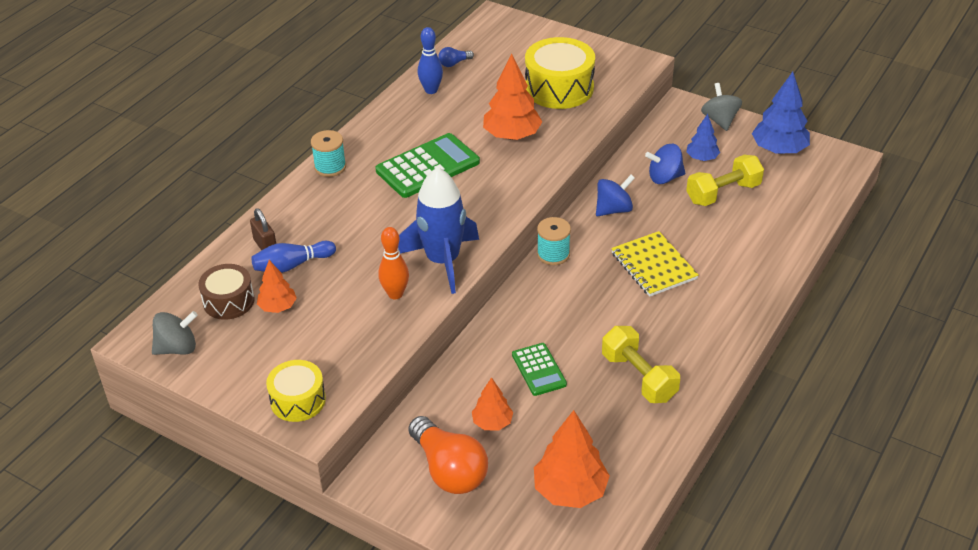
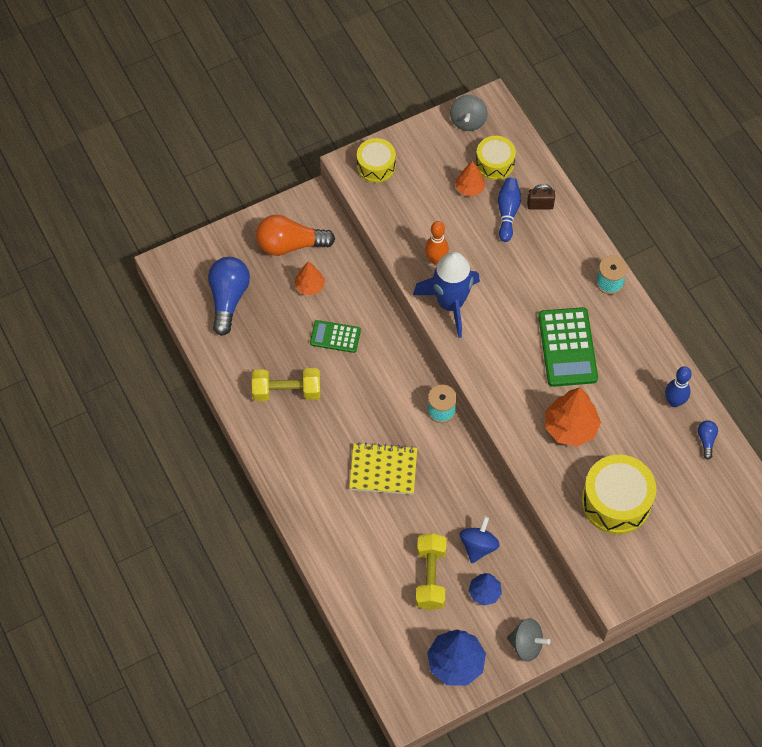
camera: 120 degrees right, 20 degrees up
(229, 301) = (495, 163): brown drum -> yellow drum
(570, 490) = (228, 299): orange tree -> blue light bulb
(613, 209) = (464, 483): blue spinning top -> none

